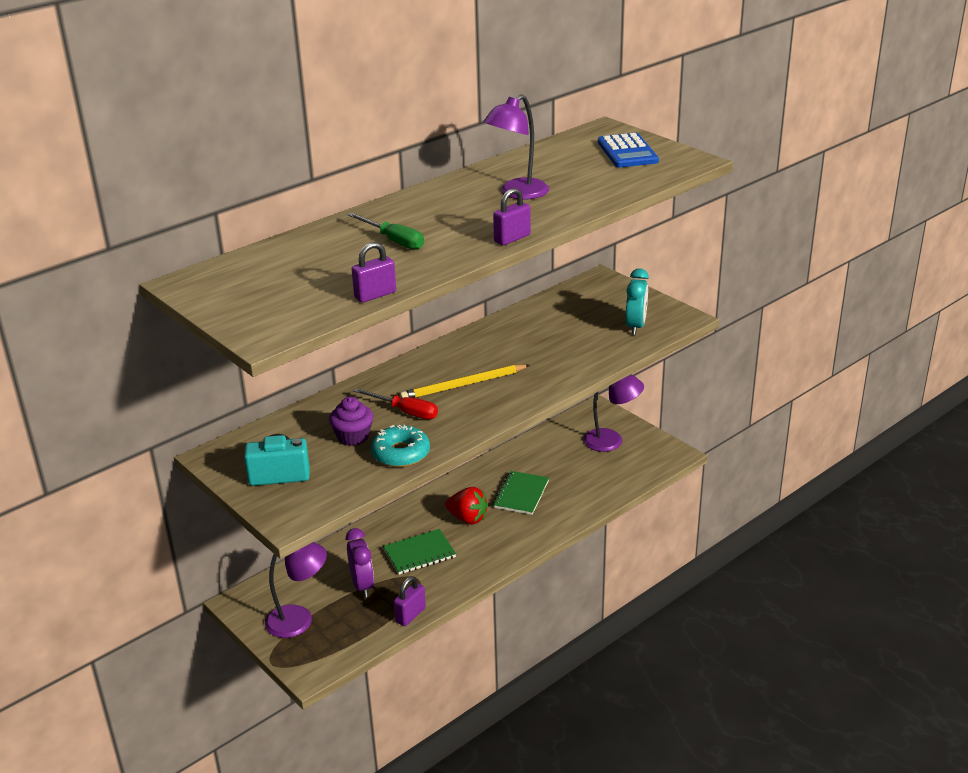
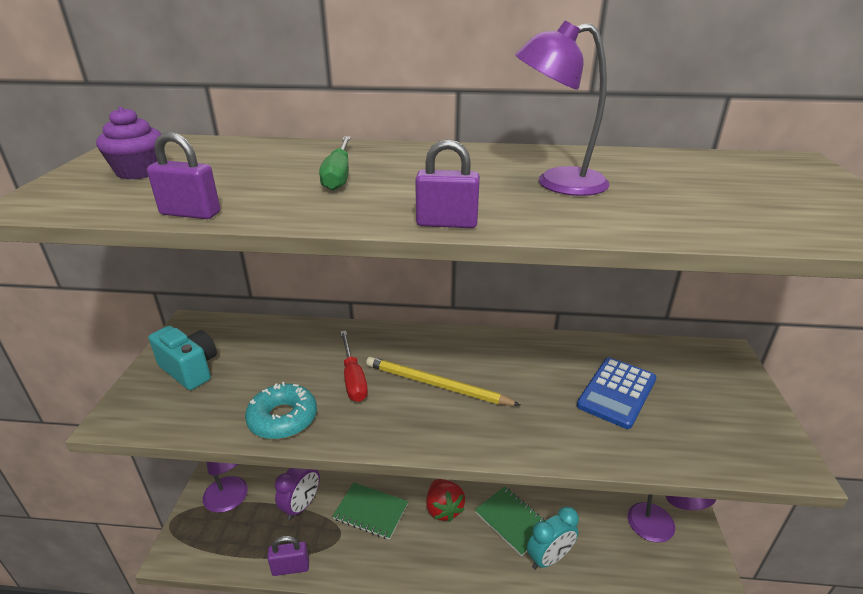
camera: 45 degrees right, 0 degrees up
(353, 437) = (283, 374): purple cupcake -> purple cupcake (139, 172)
(521, 494) = (512, 521): green notebook -> green notebook turned 75 degrees clockwise
(627, 152) = (793, 192): blue calculator -> blue calculator (617, 392)
(635, 326) = (706, 434): turquoise clock -> turquoise clock (549, 558)

